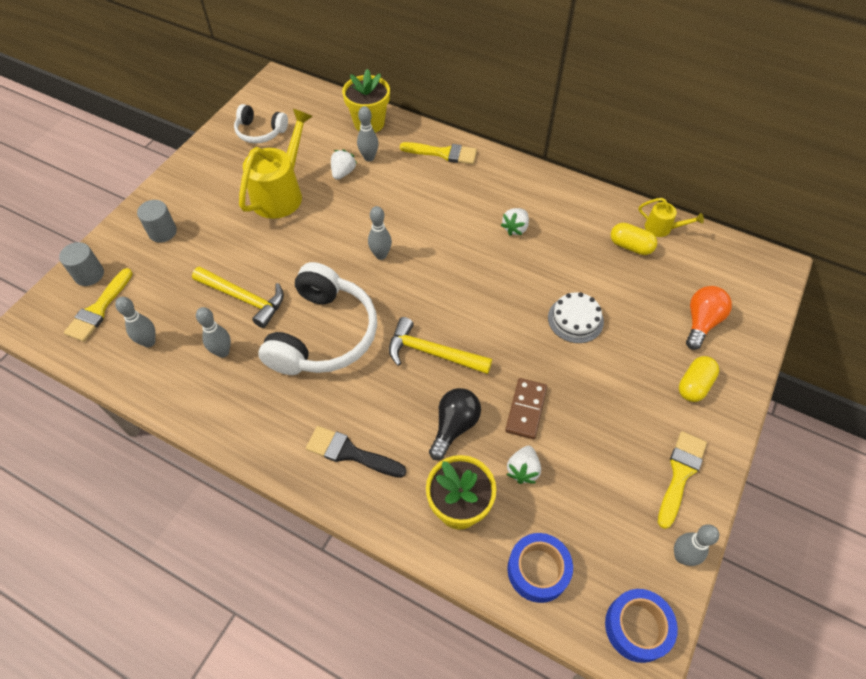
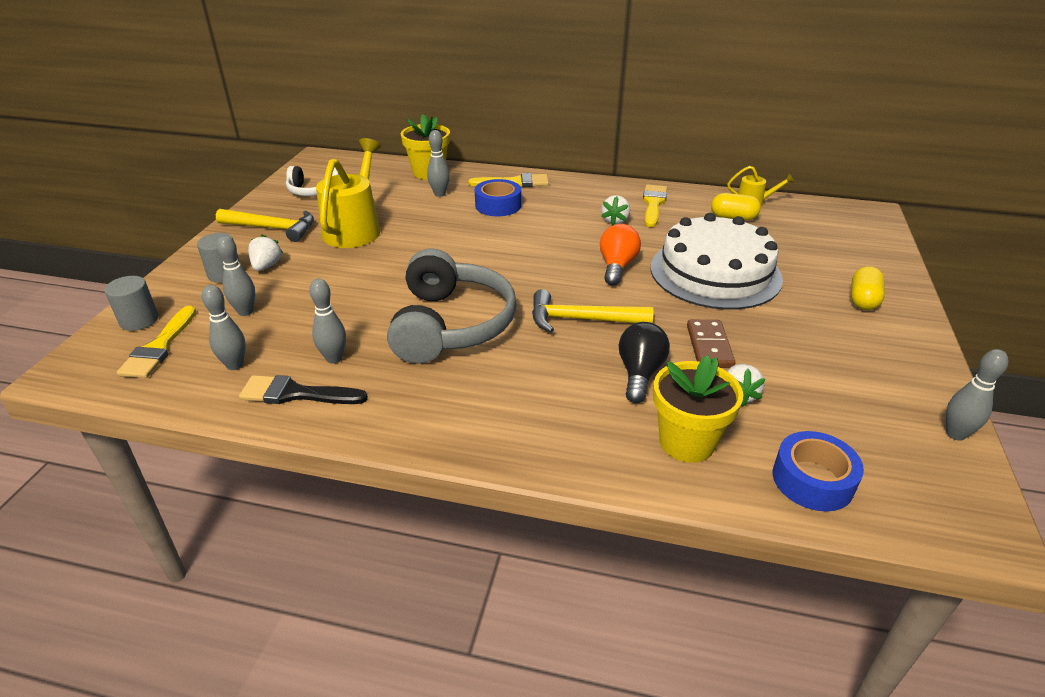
camera: 15 degrees left, 20 degrees down
(244, 298) = (344, 311): yellow hammer -> yellow hammer (272, 228)
(323, 334) = (451, 325): white headphones -> grey headphones
(343, 173) = (417, 207): white strawberry -> white strawberry (266, 266)
(350, 453) = (531, 418): black brush -> black brush (296, 394)
(381, 255) = (486, 257): grey bowling pin -> grey bowling pin (245, 312)
(575, 319) = (715, 272): white cake -> white cake, size x2.14
(637, 627) = (958, 508): blue tape -> blue tape (498, 205)
(680, 474) = (901, 367): yellow brush -> yellow brush (653, 204)
(701, 322) = (835, 257): orange light bulb -> orange light bulb (617, 267)

